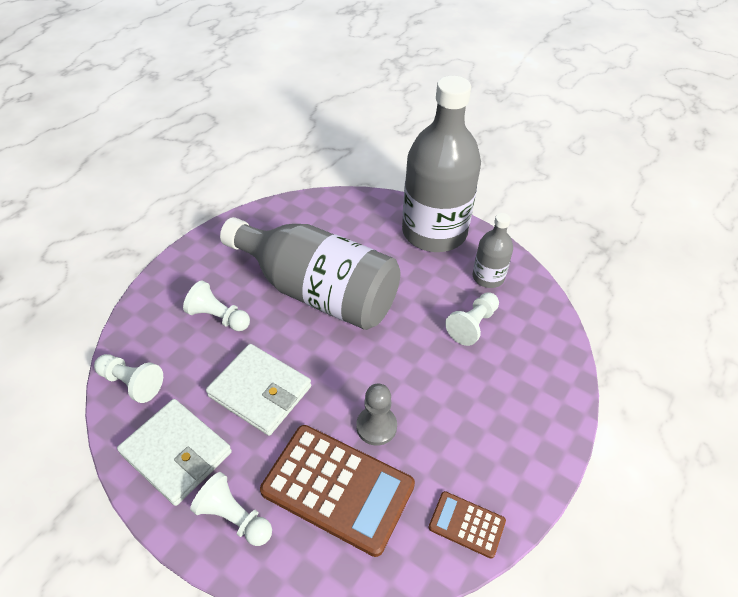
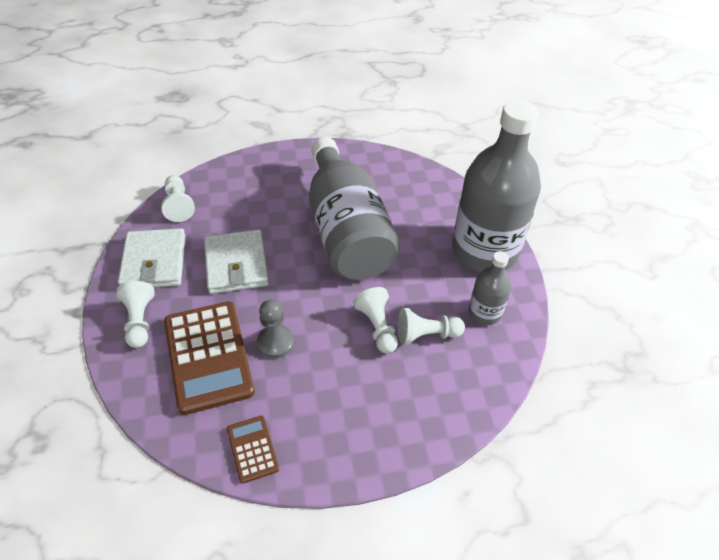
camera: 45 degrees right, 0 degrees up
(218, 317) = (267, 202): white pawn -> white pawn (377, 327)

